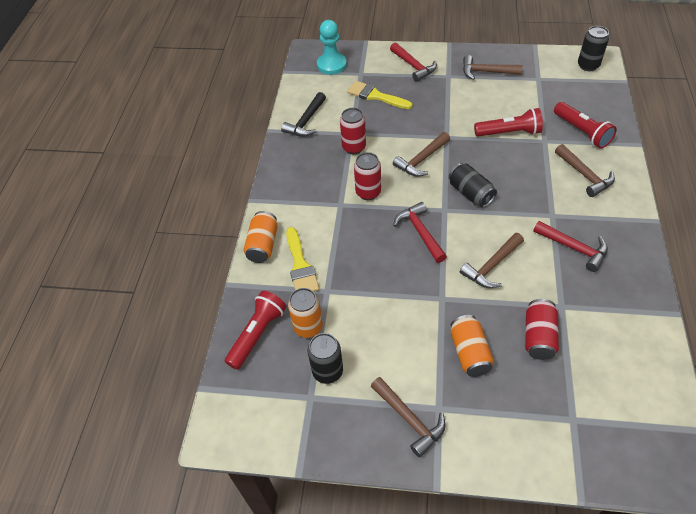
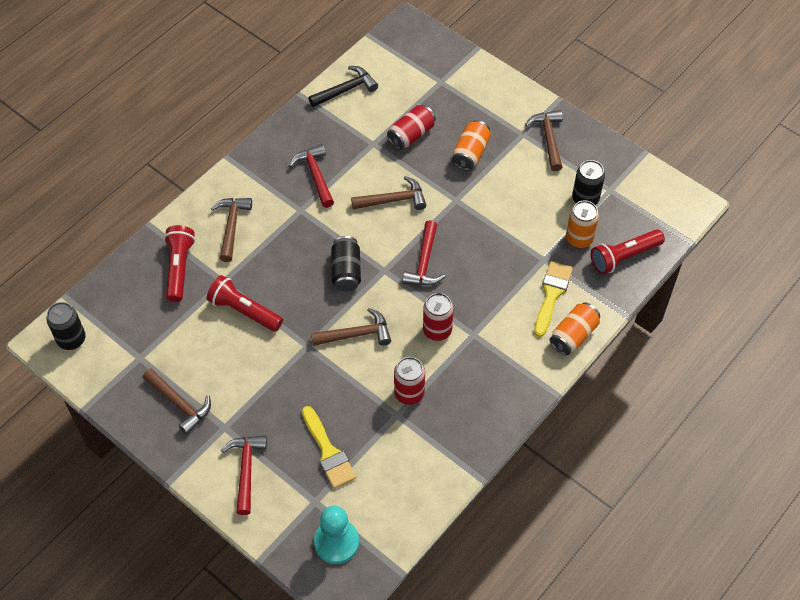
camera: 150 degrees left, 5 degrees up
(306, 121) = (433, 465): black hammer -> black hammer (346, 89)

